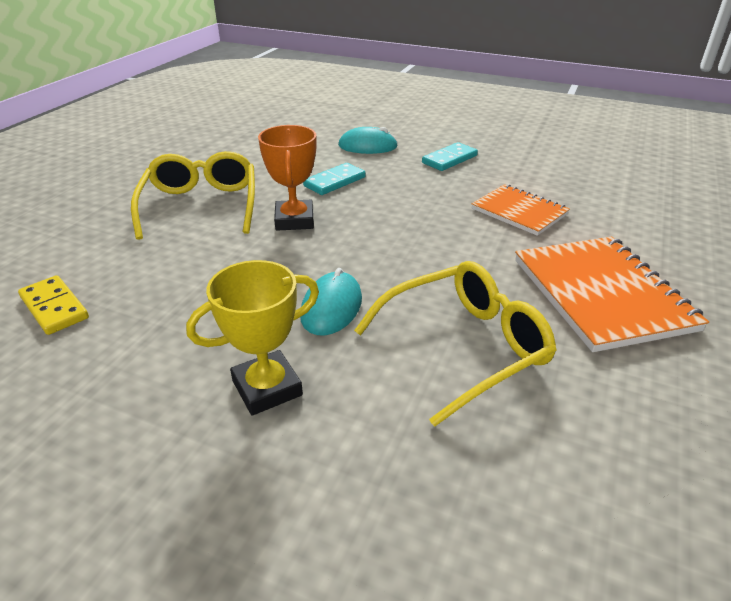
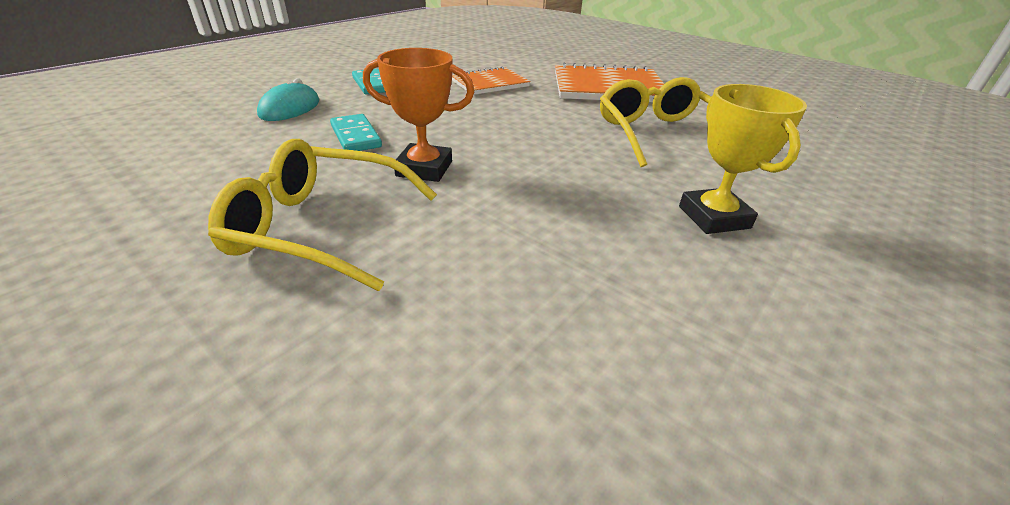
camera: 75 degrees left, 0 degrees up
(54, 307) = (539, 389): yellow domino -> none
(331, 307) = (599, 173): turquoise mouse -> none

